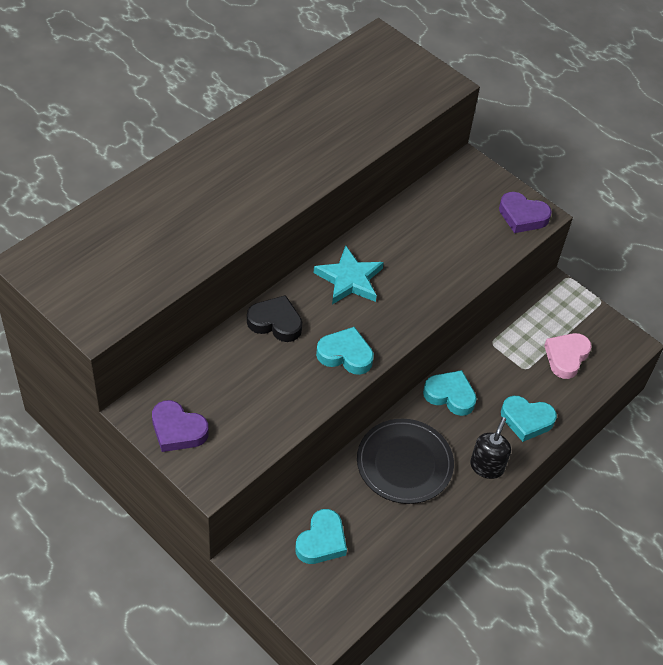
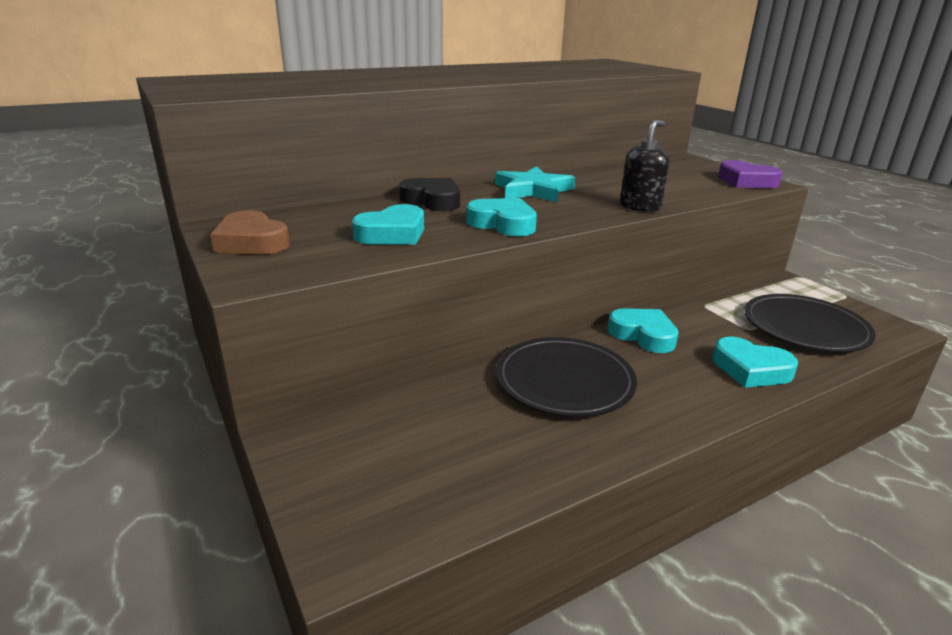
camera: 20 degrees right, 25 degrees down
(178, 430) = (251, 242): purple heart -> brown heart
(321, 541) = (408, 436): turquoise heart -> turquoise heart (392, 234)
(487, 466) = (687, 402): black soap dispenser -> black soap dispenser (640, 206)
(566, 357) = (805, 327): pink heart -> black plate

